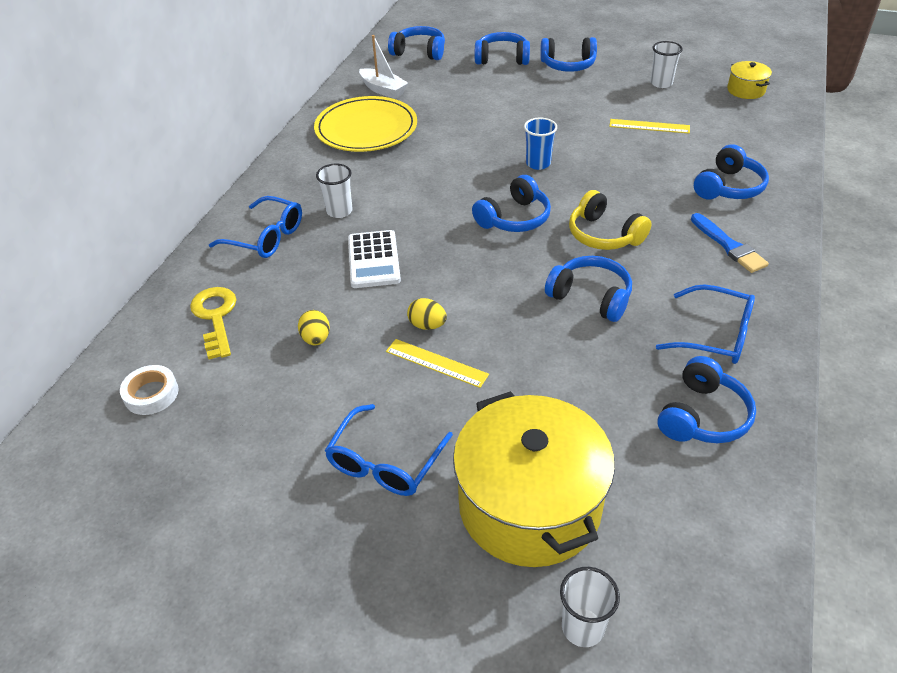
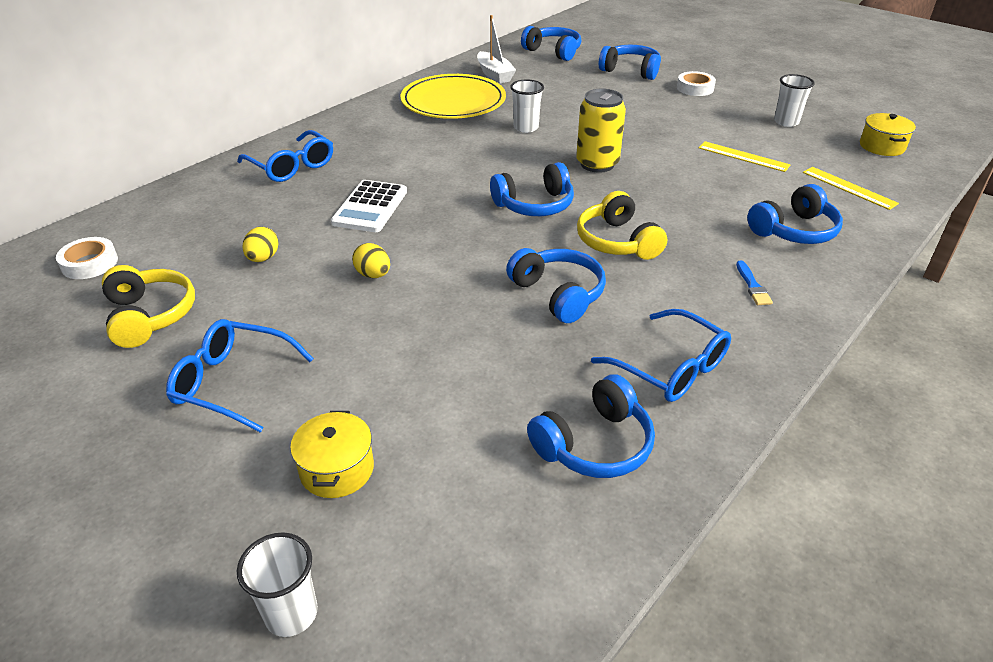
camera: 20 degrees right, 5 degrees down
(215, 317) = (194, 218): yellow key -> none
(257, 426) = (150, 316): none -> yellow headphones
(339, 211) = (373, 161): white cup -> white cup (526, 127)
(385, 462) = (232, 382): blue glasses -> blue glasses turned 60 degrees clockwise
(436, 363) = (354, 310): yellow ruler -> yellow ruler (849, 188)
(529, 505) = (337, 469): yellow pot -> yellow pot, size x0.44
(538, 163) = (597, 164): blue cup -> yellow can
(568, 65) = (695, 88): blue headphones -> white tape
(729, 246) = (752, 286): blue brush -> blue brush, size x0.60

